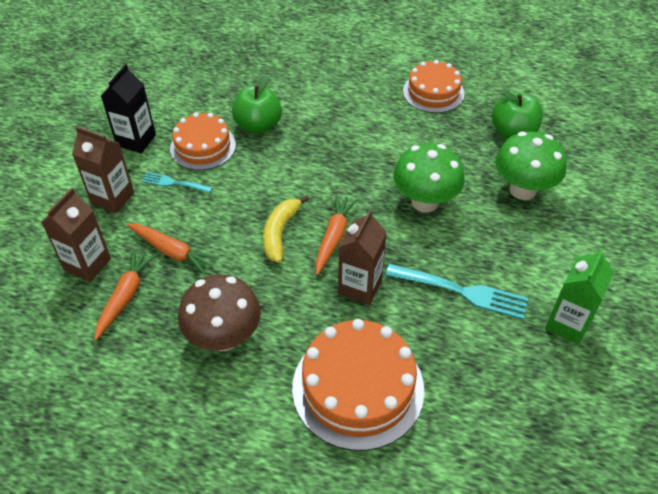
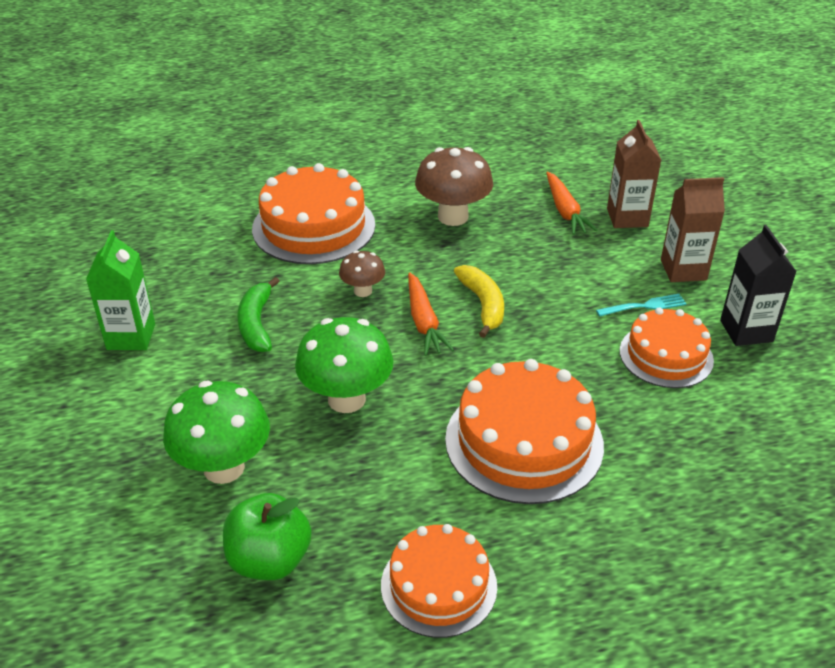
camera: 150 degrees right, 10 degrees down
(172, 252) = (567, 252): orange carrot -> none
(258, 125) = (635, 410): green apple -> none
(337, 135) = (524, 441): none -> orange cake
(360, 287) = (363, 291): brown carton -> brown mushroom
(460, 291) = (256, 324): turquoise fork -> green banana

